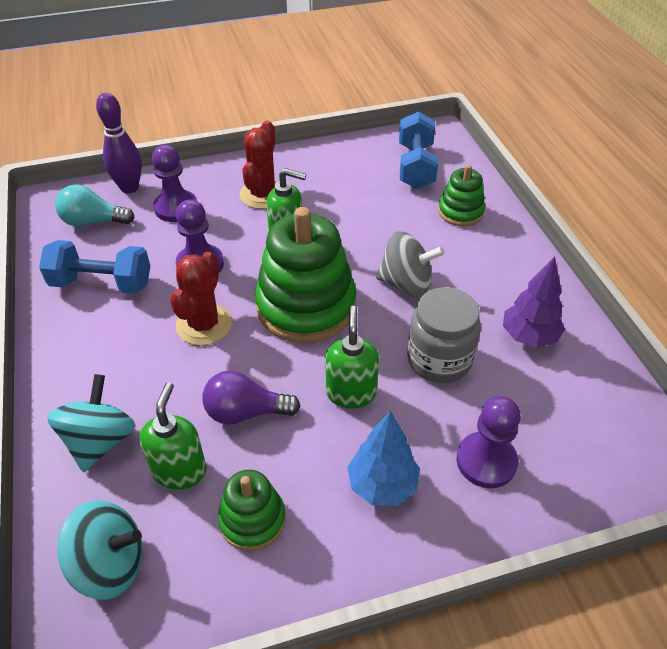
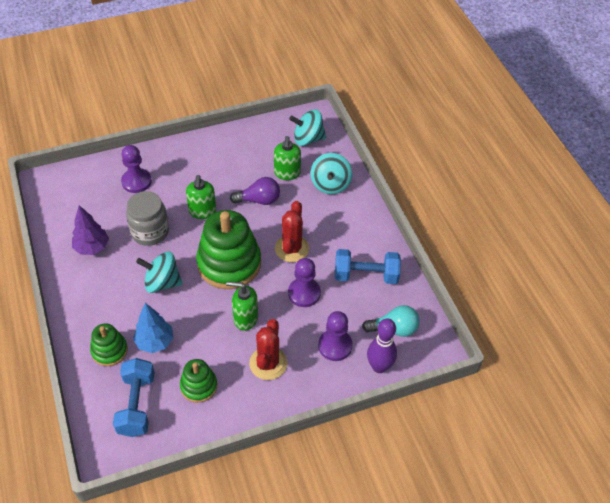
camera: 175 degrees right, 5 degrees up
(252, 520) = (249, 155): green stacking toy -> green stacking toy (199, 386)
(382, 485) = (189, 170): blue tree -> blue tree (155, 342)
(406, 284) = (162, 282): grey spinning top -> turquoise spinning top

